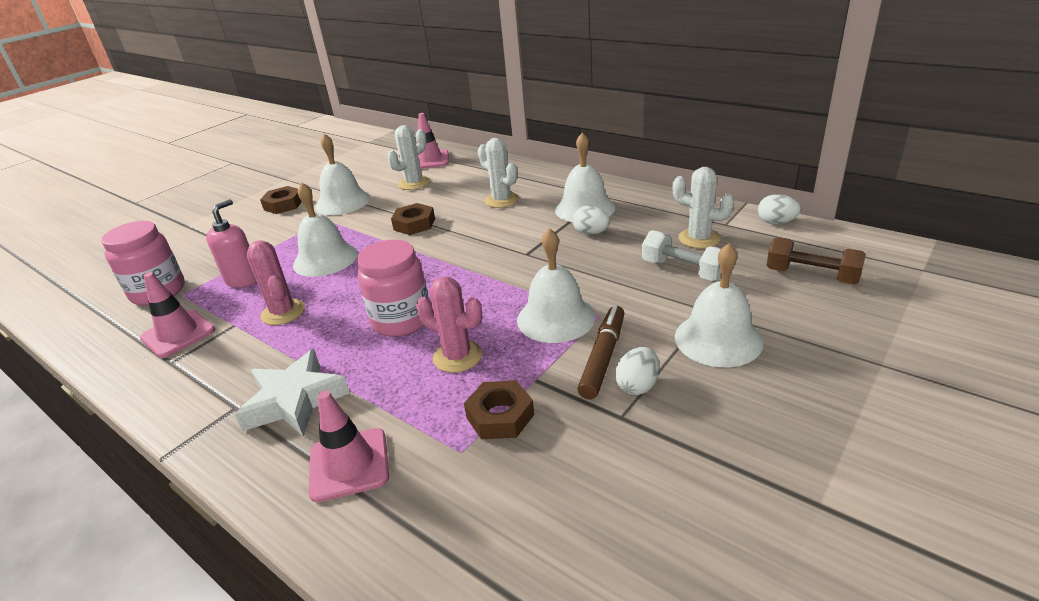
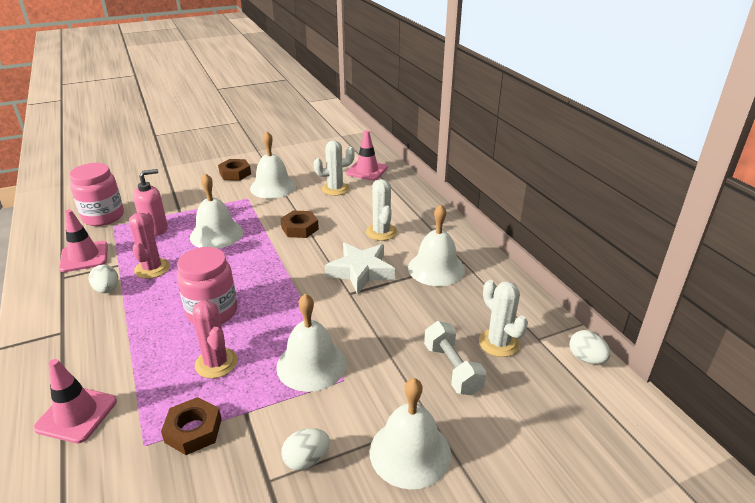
camera: 25 degrees right, 0 degrees up
(295, 401) = (94, 345): white star -> white star (360, 271)
(591, 233) = (416, 296): white egg -> white egg (107, 290)
(603, 357) = (308, 420): brown marker -> none
(811, 276) = (558, 432): brown dumbbell -> none

